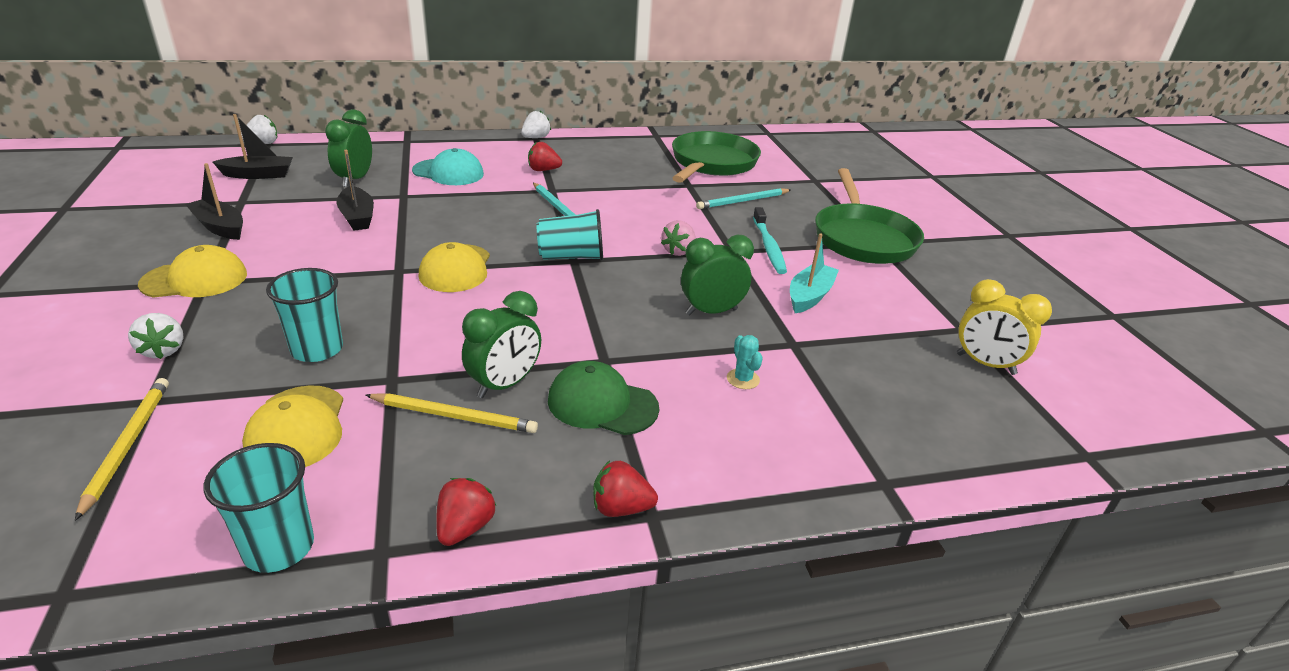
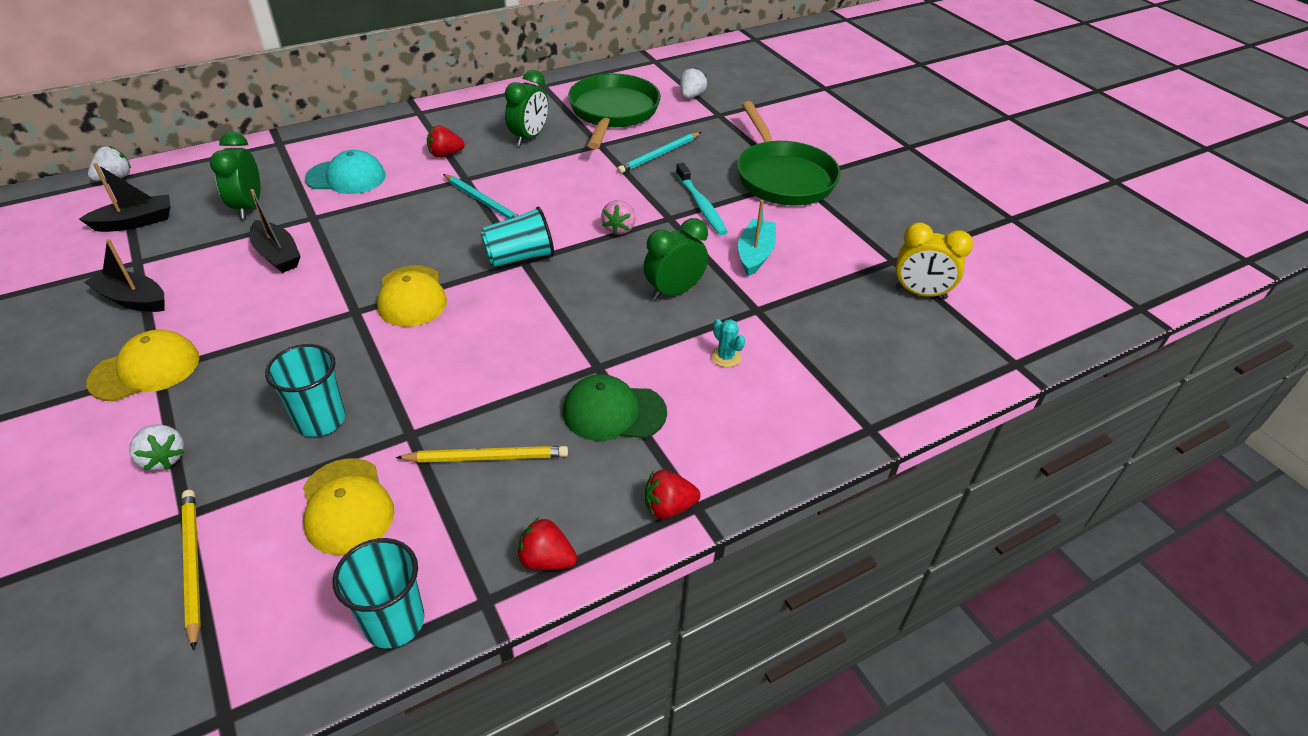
camera: 15 degrees left, 10 degrees up
(465, 527) = (546, 560): red strawberry -> red strawberry turned 75 degrees counterclockwise
(504, 385) = (518, 414): green clock -> green clock (529, 137)
(535, 138) = (418, 112): white strawberry -> white strawberry (691, 96)

